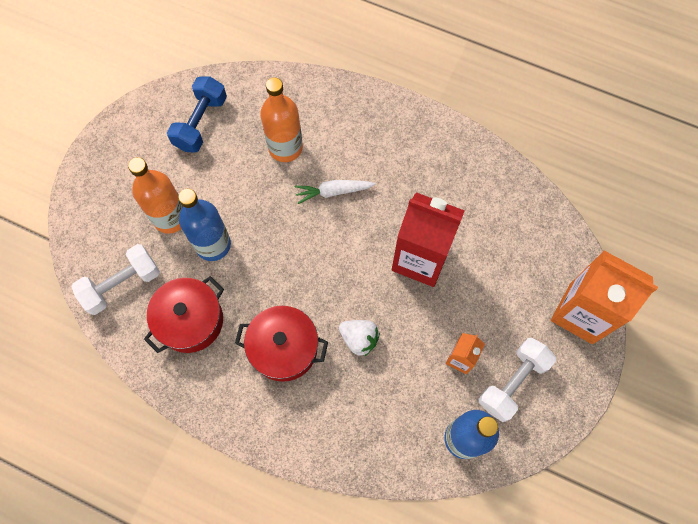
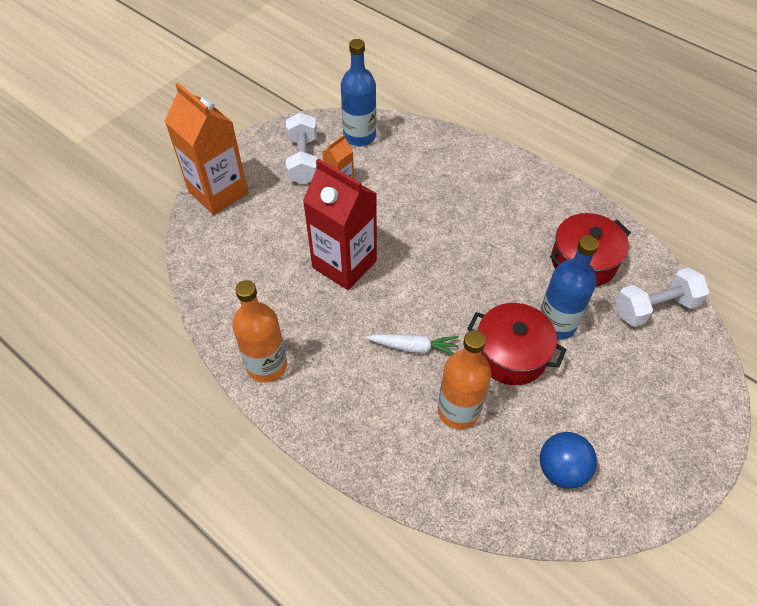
camera: 165 degrees left, 15 degrees down
(170, 217) = (603, 362): orange bottle -> orange bottle (266, 365)
(200, 123) = (561, 469): blue dumbbell -> blue ball
(284, 348) = (495, 222): red pot -> red pot (511, 354)
(359, 339) = (424, 215): white strawberry -> none
(512, 382) = (303, 160): white dumbbell -> white dumbbell turned 60 degrees counterclockwise

